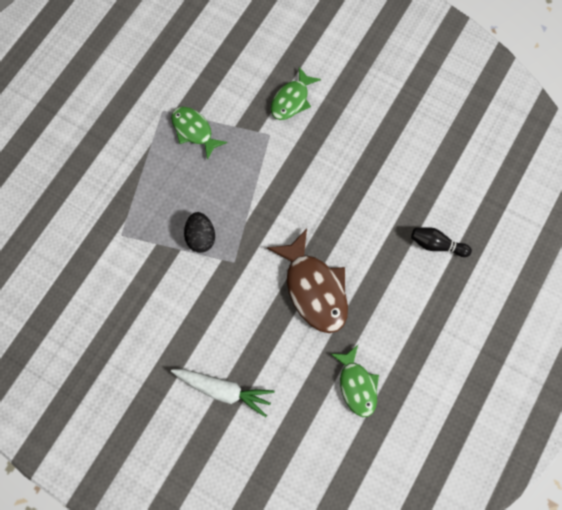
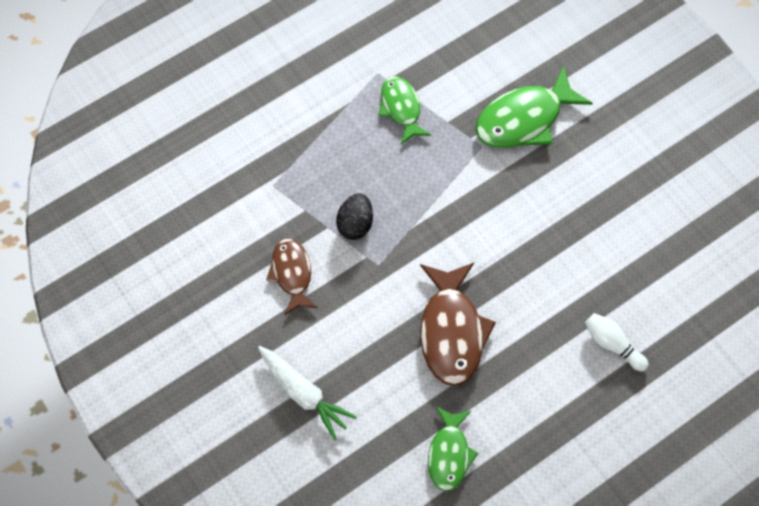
camera: 25 degrees right, 5 degrees down
(169, 299) = (292, 274): none -> brown fish
(292, 100) = (524, 119): green fish -> green fish, size x1.60
(437, 245) = (612, 344): black bowling pin -> white bowling pin

